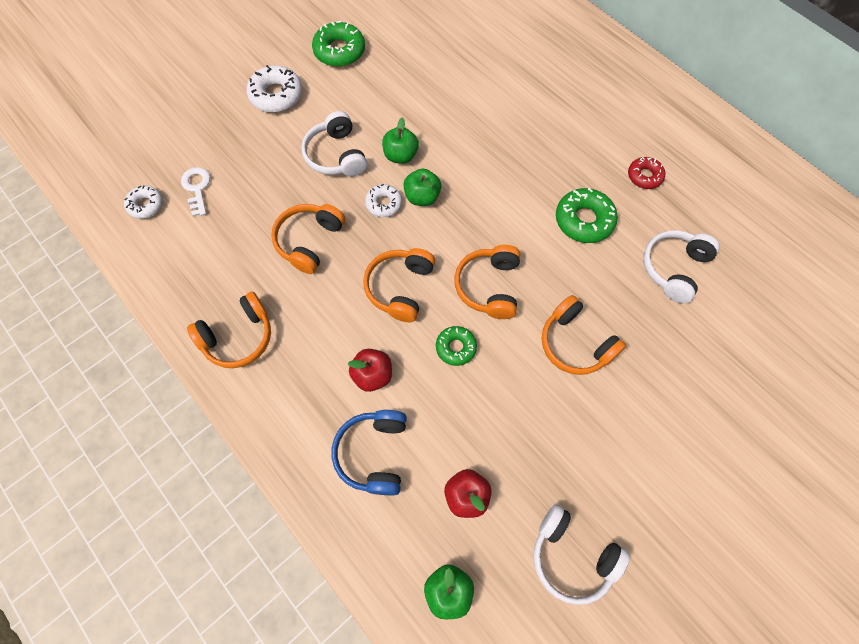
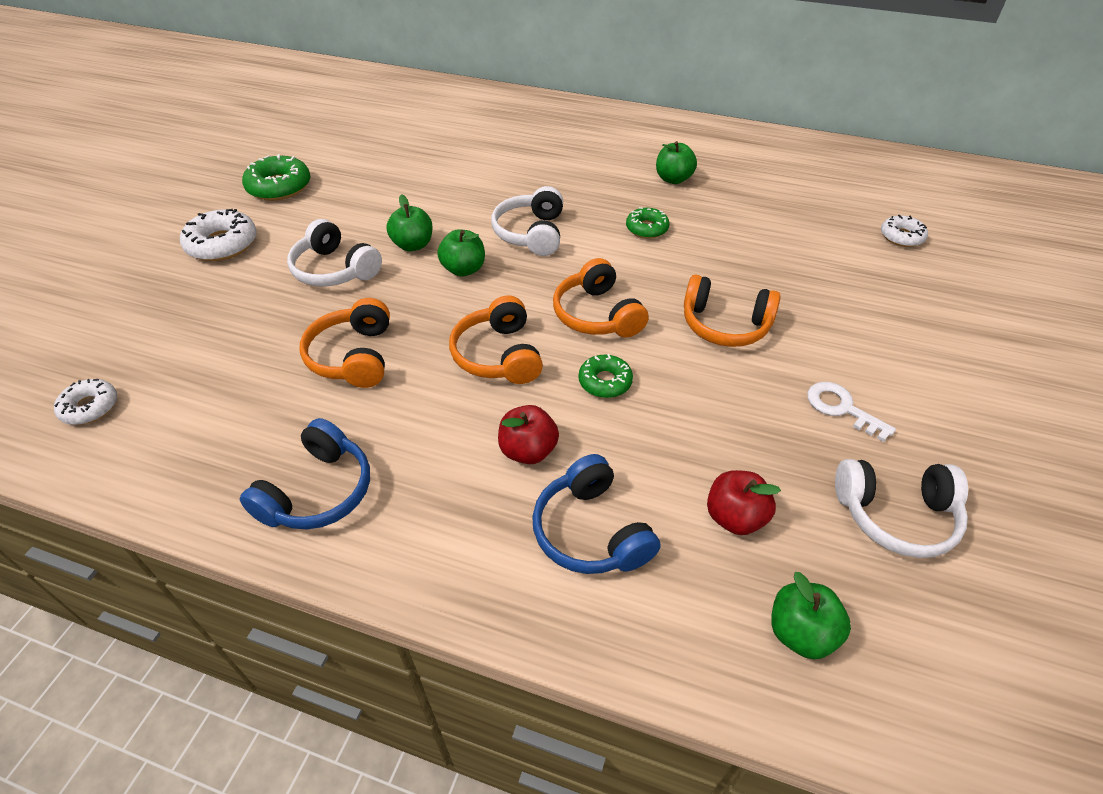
camera: 30 degrees left, 20 degrees down
(197, 188) = (161, 363): white key -> white key (842, 408)
(238, 337) = (318, 491): orange headphones -> blue headphones
(384, 204) = (423, 290): white donut -> white donut (901, 237)
(584, 220) = (647, 228): green donut -> green donut, size x0.62
(644, 176) = (673, 179): red donut -> green apple
(673, 268) = (760, 232): white headphones -> white headphones (531, 233)

